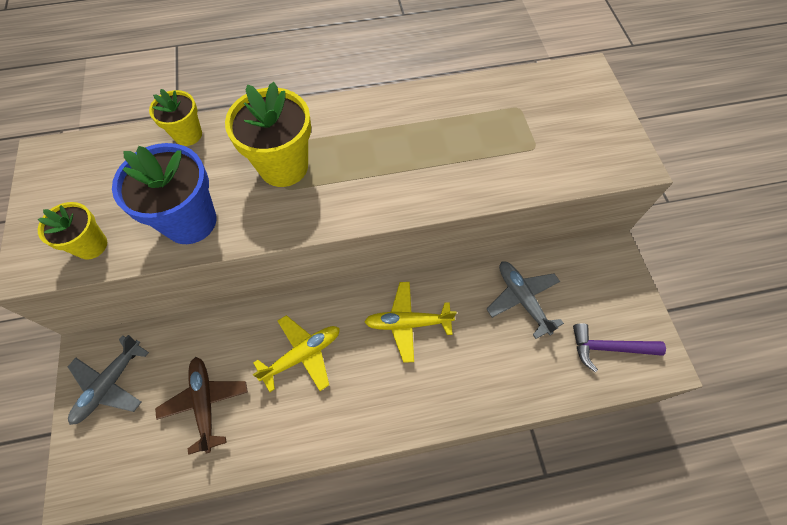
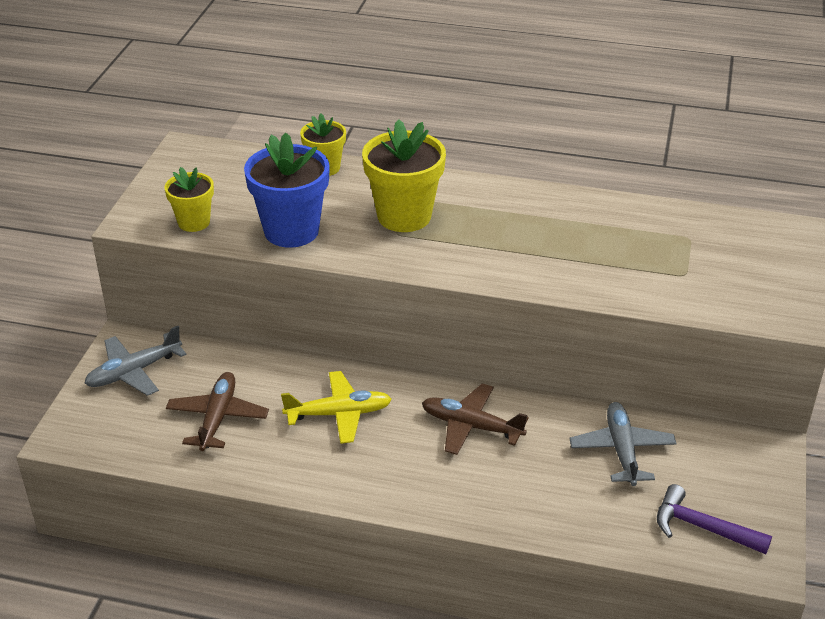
camera: 25 degrees right, 25 degrees down
(407, 323) = (471, 426): yellow plane -> brown plane

